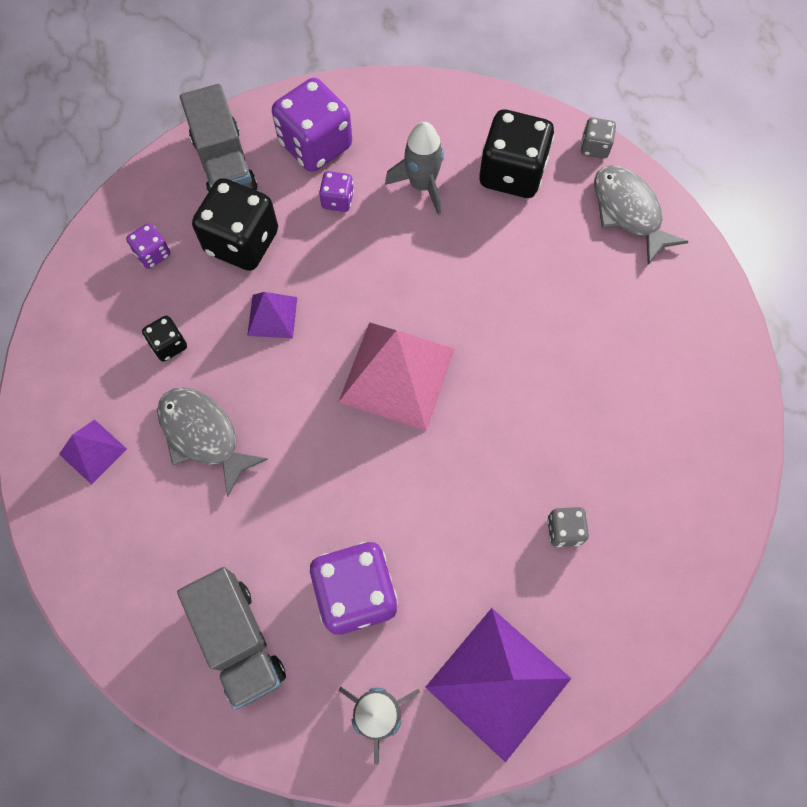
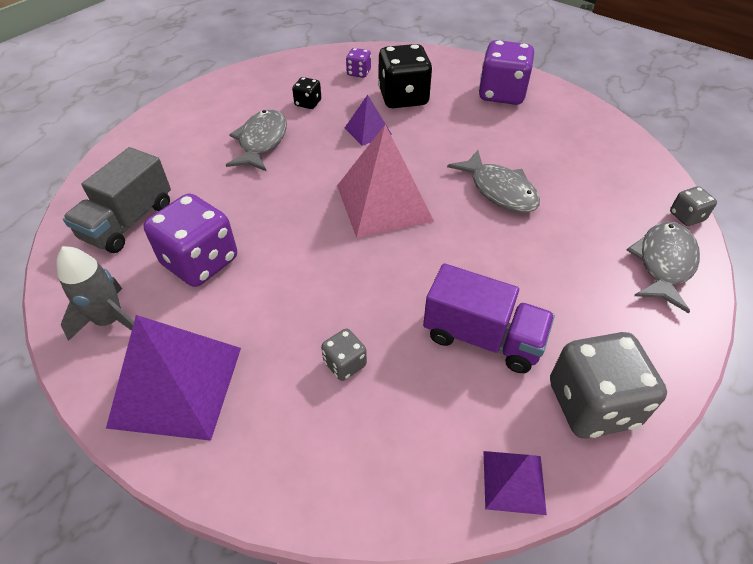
camera: 55 degrees right, 20 degrees down
(93, 451) = (216, 108): purple pyramid -> purple pyramid (513, 481)
(224, 164) = (444, 70): grey truck -> none
(337, 200) = (477, 119): purple dice -> none
(422, 185) = (535, 148): grey rocket -> none
(456, 263) = (499, 190): none -> grey fish
(512, 173) = (603, 184): black dice -> none
(608, 406) = (482, 337): none -> purple truck
(712, 376) = (591, 404): none -> grey dice

